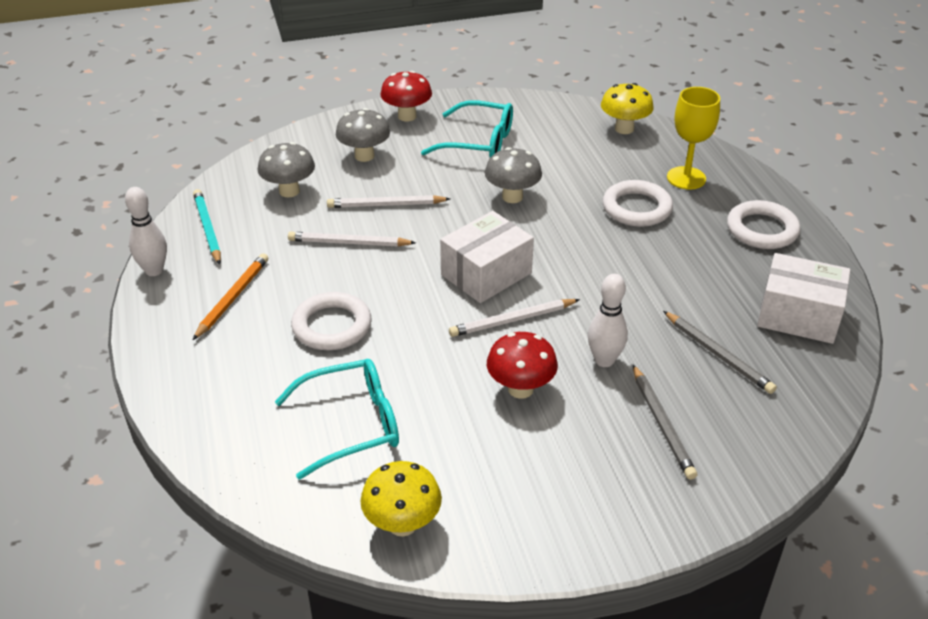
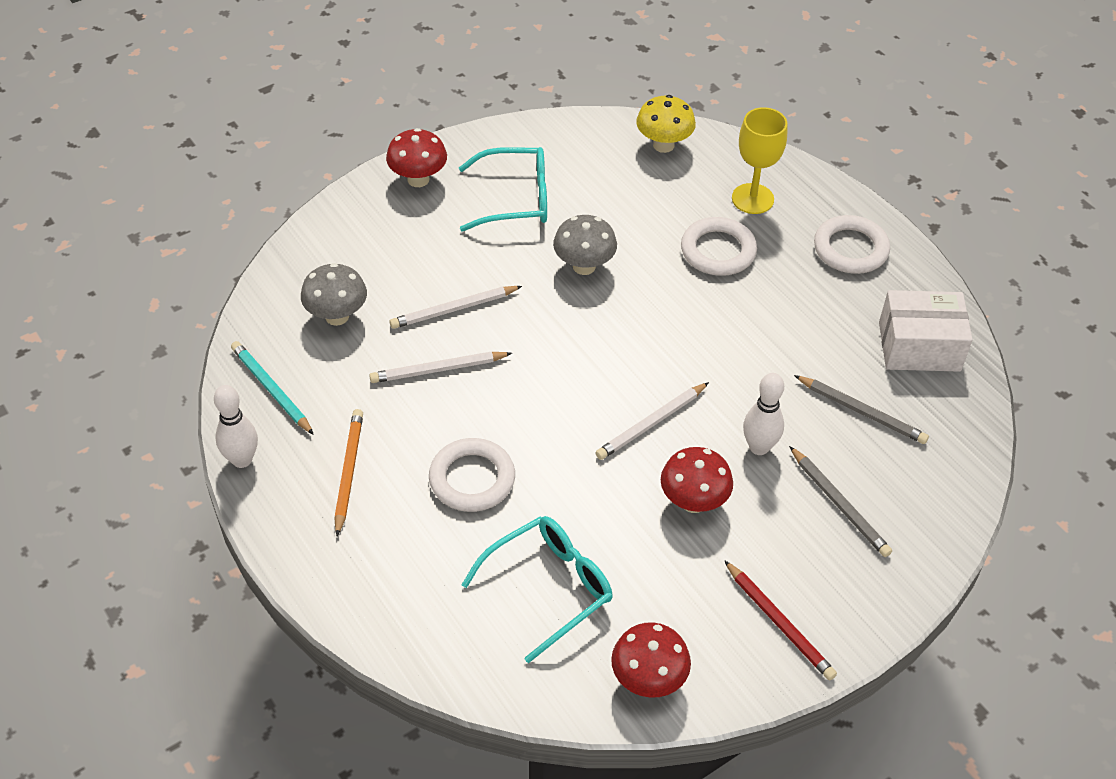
camera: 20 degrees left, 10 degrees up
(364, 156) = (397, 247): grey mushroom -> none
(402, 524) = (648, 680): yellow mushroom -> red mushroom
(486, 274) = (600, 373): white box -> none
(555, 509) = (779, 623): none -> red pencil

